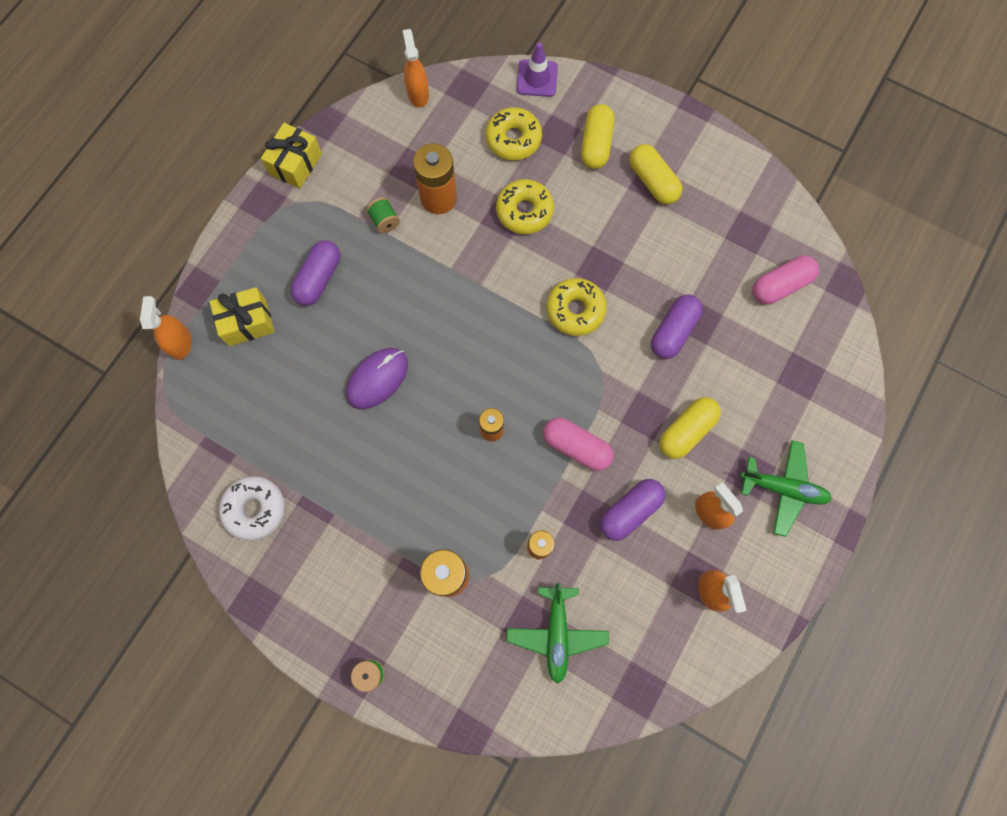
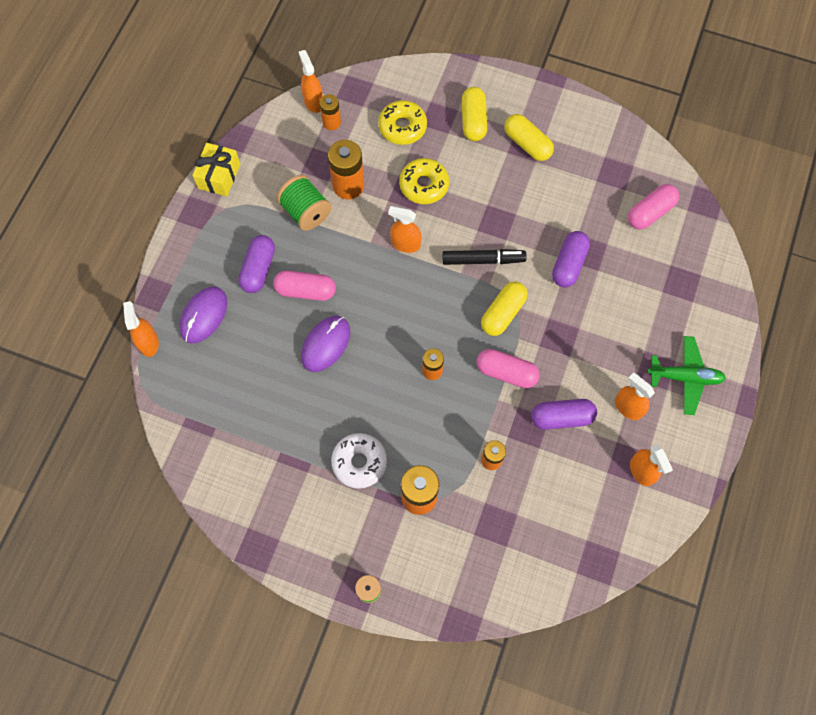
camera: 10 degrees left, 5 degrees down
(247, 322) = (204, 315): yellow gift -> purple mouse
(255, 509) = (241, 471): white donut -> white donut (359, 462)
(367, 312) = (305, 291): none -> pink capsule
(384, 221) = (306, 212): green spool -> green spool, size x1.80
(434, 121) = (331, 122): none -> orange battery
(490, 276) = (405, 244): none -> orange spray bottle
(537, 78) = (412, 73): purple traffic cone -> none
(556, 634) = (520, 528): green plane -> none
(575, 310) = (483, 260): yellow donut -> black marker
(630, 511) = (561, 417): purple capsule -> purple capsule turned 45 degrees clockwise
(686, 431) = (595, 344): yellow capsule -> yellow capsule (502, 313)

